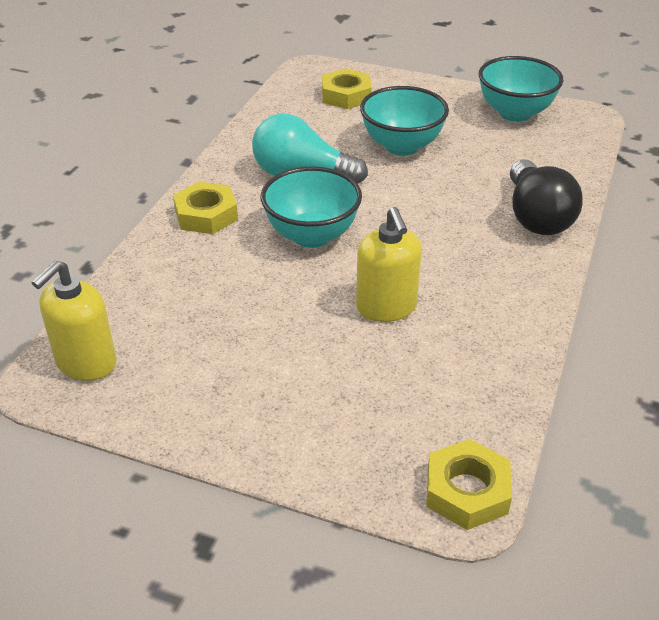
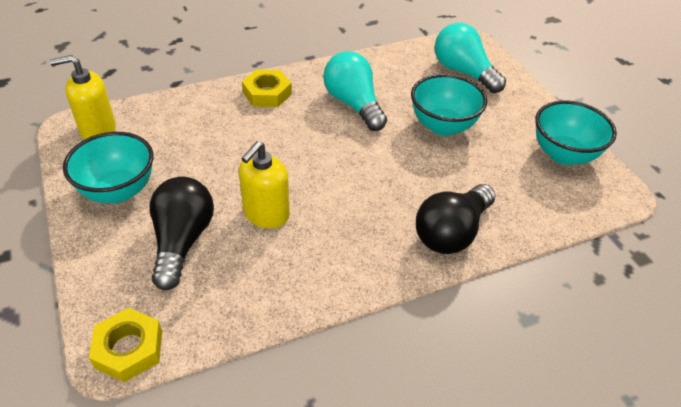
camera: 45 degrees right, 5 degrees up
(311, 235) = (298, 143): turquoise bowl -> turquoise bowl (118, 190)
(346, 95) = (463, 72): yellow nut -> turquoise light bulb
(356, 382) = (182, 241): none -> black light bulb

